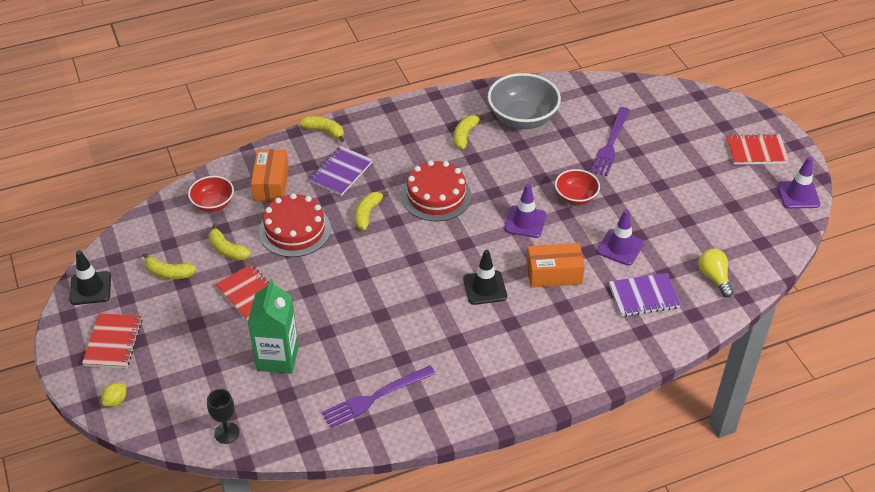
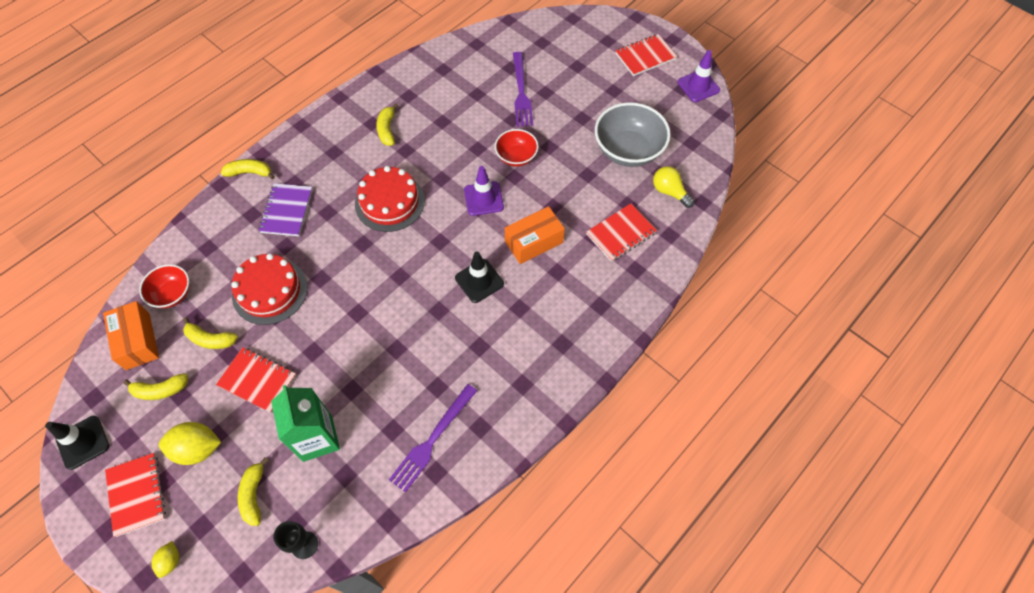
camera: 25 degrees left, 15 degrees up
(176, 327) = (197, 449): none -> yellow lemon
(271, 184) = (223, 250): orange box -> orange box (138, 341)
(367, 214) = (333, 246): yellow banana -> yellow banana (254, 495)
(522, 118) = (431, 94): grey bowl -> grey bowl (628, 150)
(620, 247) = (578, 192): purple traffic cone -> none
(643, 296) = (620, 233): purple notebook -> red notebook

